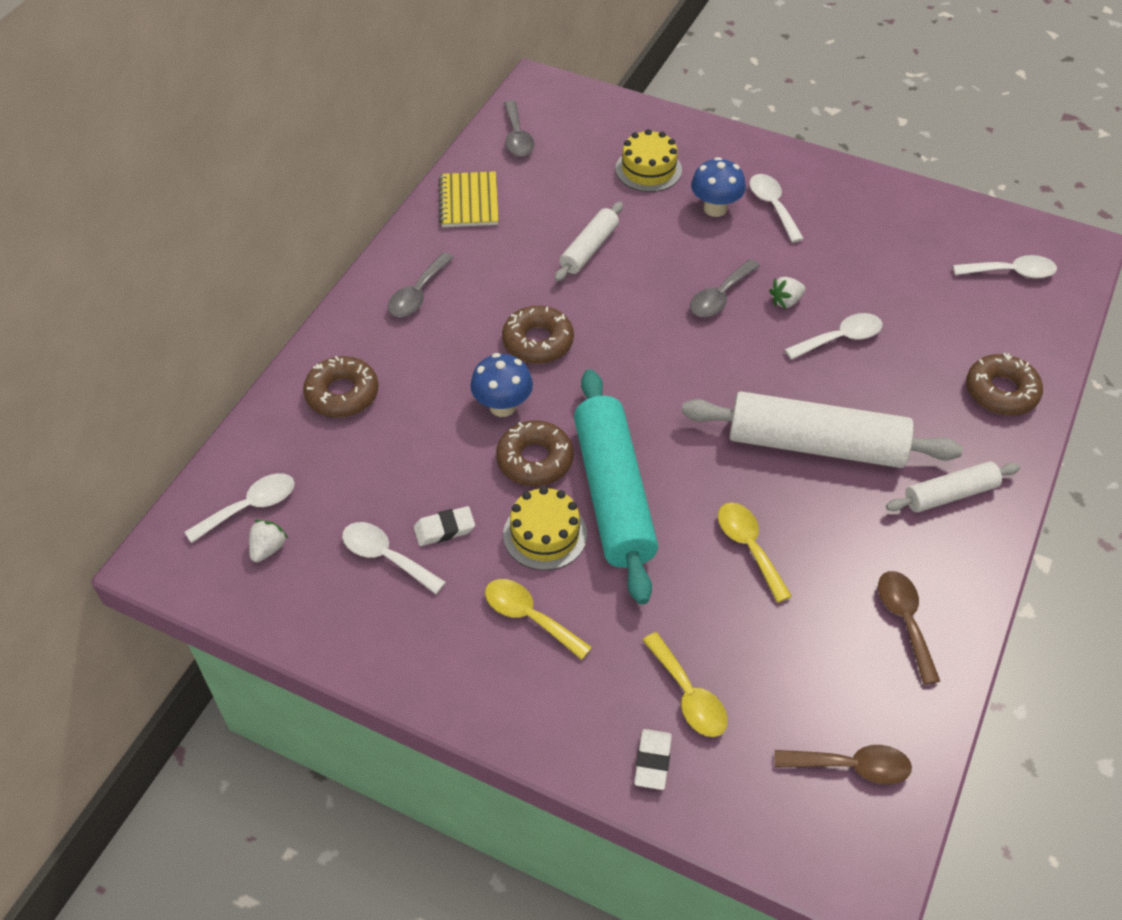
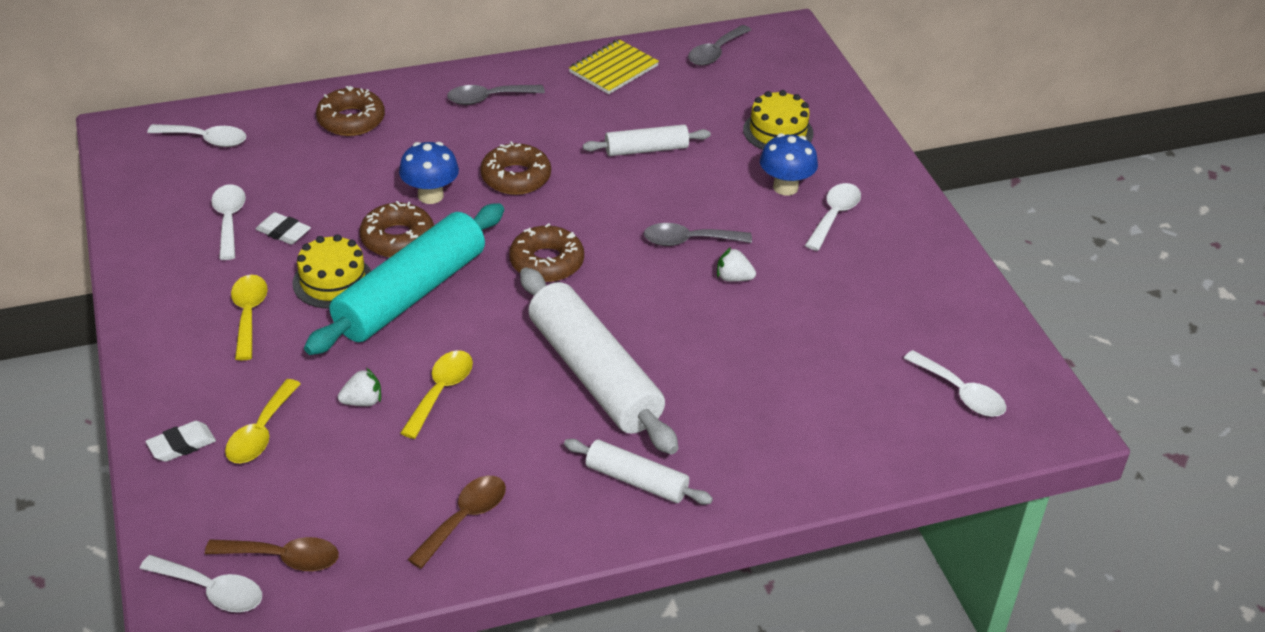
camera: 45 degrees right, 10 degrees down
(268, 549) = (179, 167): white strawberry -> white strawberry (362, 401)
(840, 338) = (733, 329): white spoon -> white spoon (211, 590)
(851, 766) = (283, 558): brown spoon -> brown spoon turned 45 degrees counterclockwise
(1001, 392) = (800, 456): brown donut -> brown donut (546, 262)

